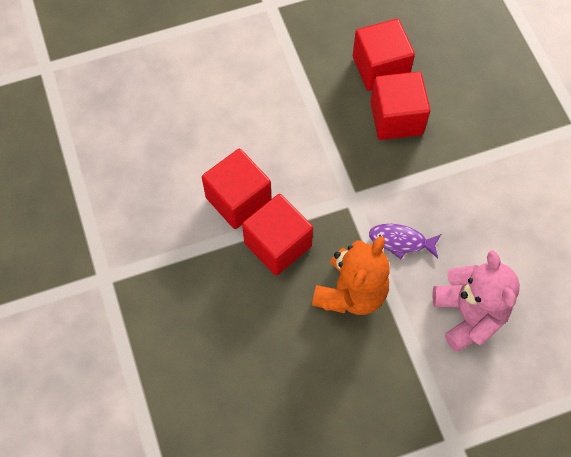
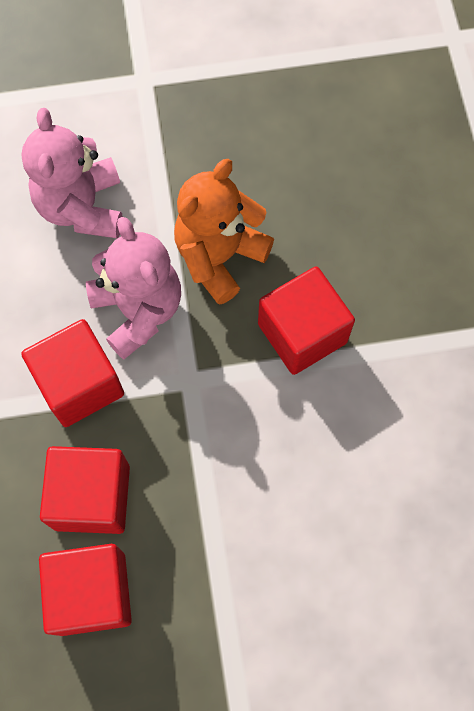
camera: 170 degrees left, 5 degrees up
(238, 200) = (347, 406): red cube -> red cube (80, 384)
(401, 241) = (138, 310): purple fish -> pink teddy bear

